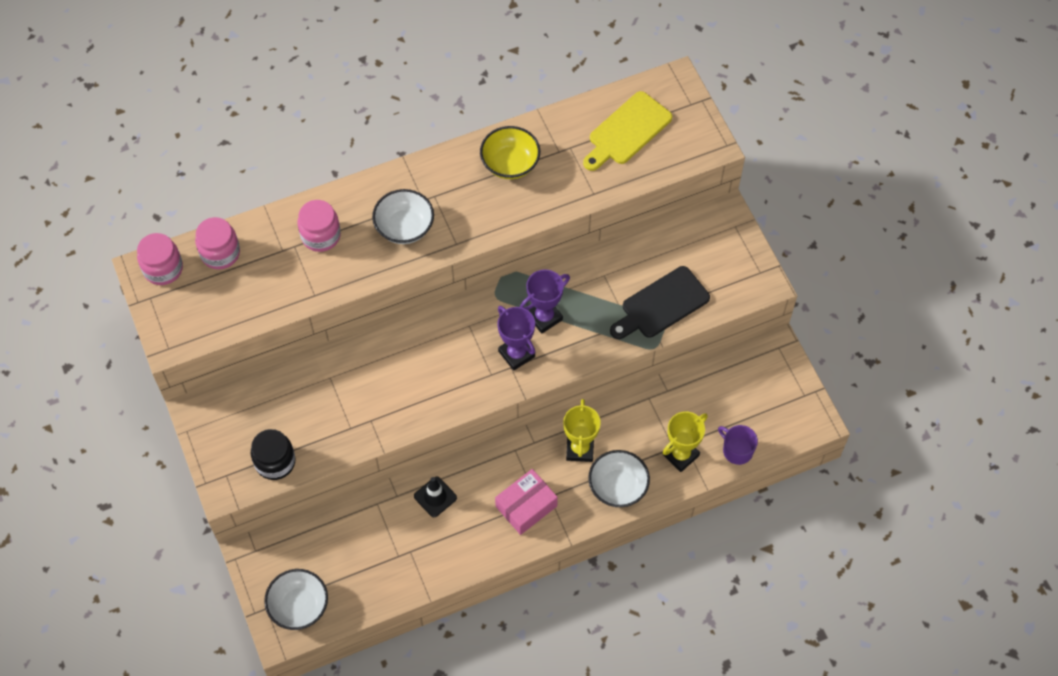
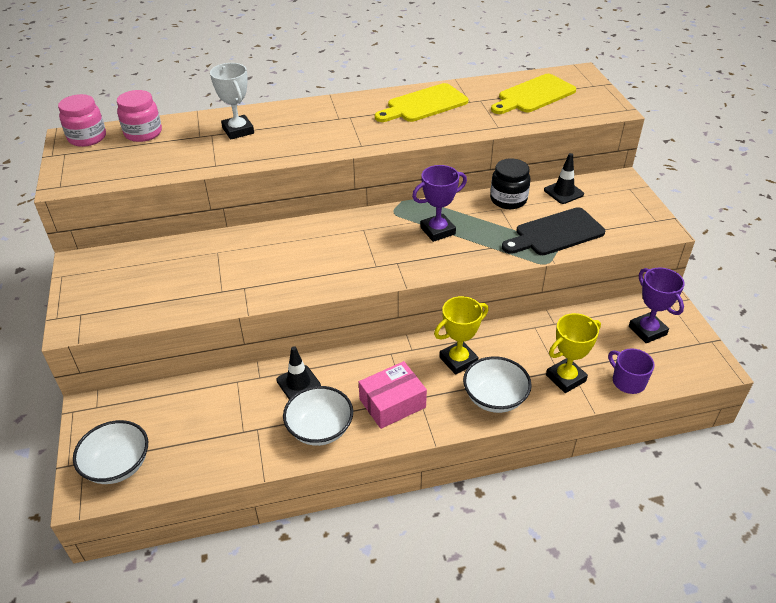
camera: 10 degrees right, 20 degrees down
(275, 462) = (134, 309): black jar -> black jar (508, 200)
(321, 235) = (238, 130): pink jar -> white trophy
(404, 227) = (316, 132): white bowl -> white bowl (320, 429)
(510, 163) = (424, 104): yellow bowl -> yellow cutting board
(516, 354) = (405, 254): purple trophy -> purple trophy (647, 330)
(580, 449) = (458, 360): yellow trophy -> yellow trophy turned 45 degrees clockwise
(667, 241) = (563, 192): none -> black traffic cone

